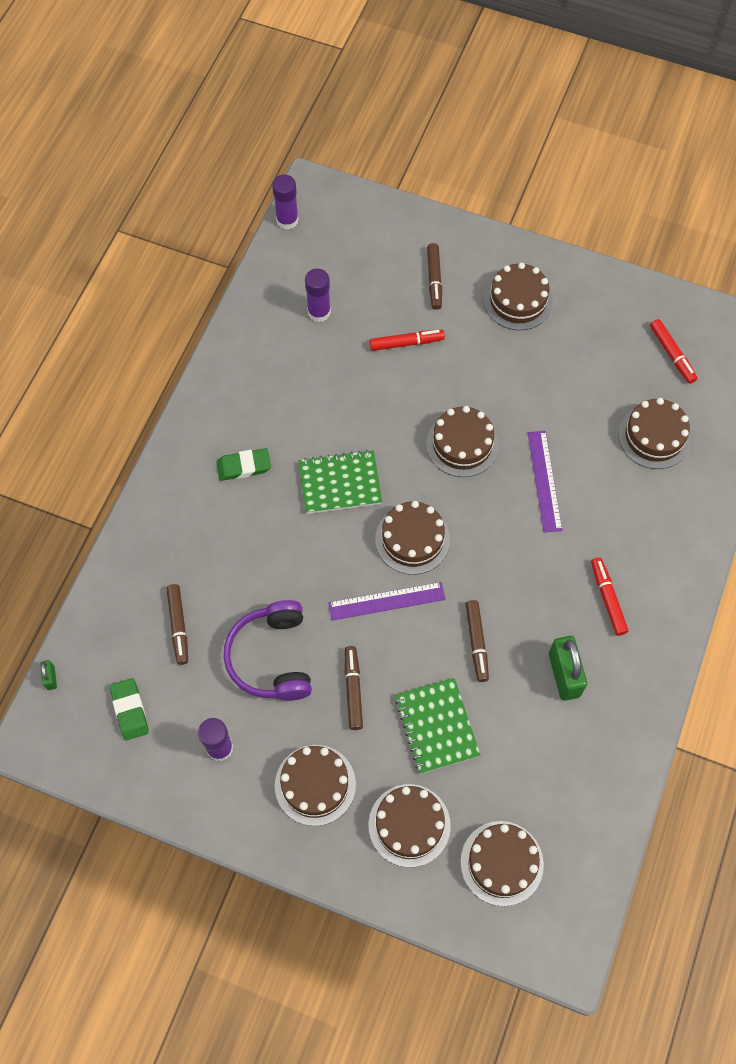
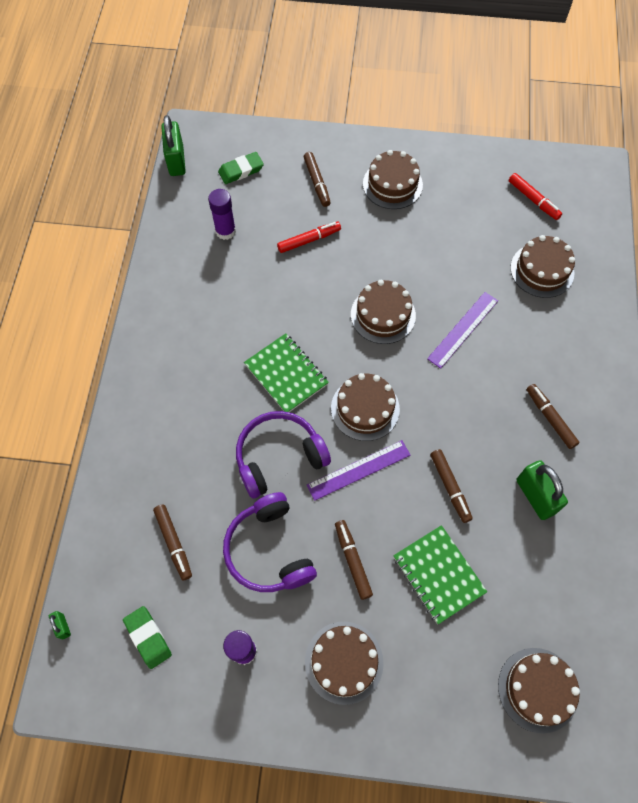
camera: 15 degrees left, 0 degrees up
(244, 466) = (195, 380): green eraser -> green eraser (241, 170)
(287, 220) = (176, 161): purple glue stick -> green padlock
(308, 567) = (279, 457): none -> purple headphones
(340, 483) = (286, 374): green notebook -> green notebook turned 75 degrees clockwise
(409, 825) = (442, 677): brown cake -> none
(544, 481) = (463, 329): purple ruler -> purple ruler turned 60 degrees clockwise
(608, 598) = (550, 418): red marker -> brown marker

